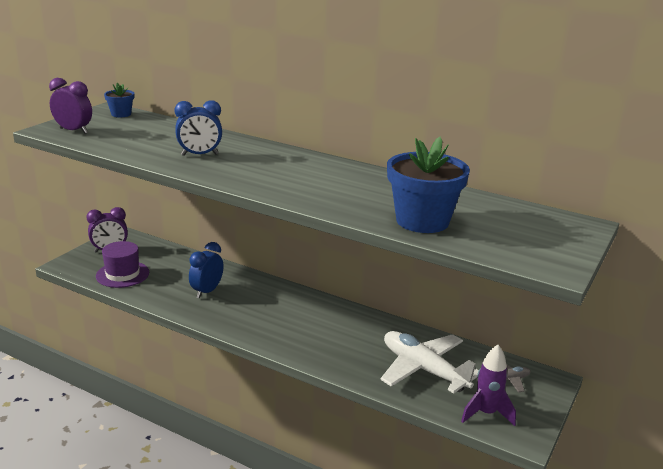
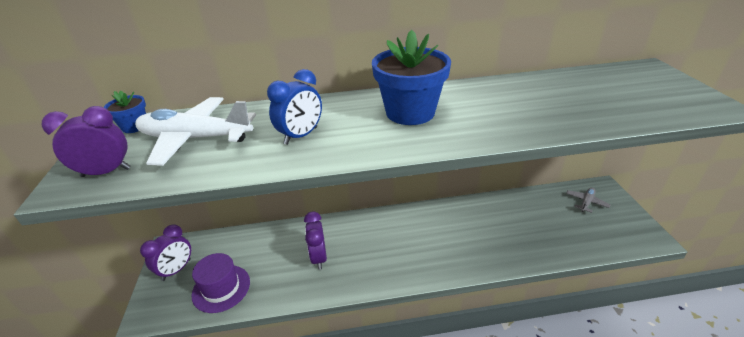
camera: 35 degrees left, 10 degrees up
(207, 291) = (319, 257): blue clock -> purple clock
(422, 221) = (582, 112): blue flower pot -> blue flower pot (410, 112)
(424, 369) = (541, 226): white plane -> white plane (196, 138)
(486, 413) = (614, 235): purple rocket -> none

